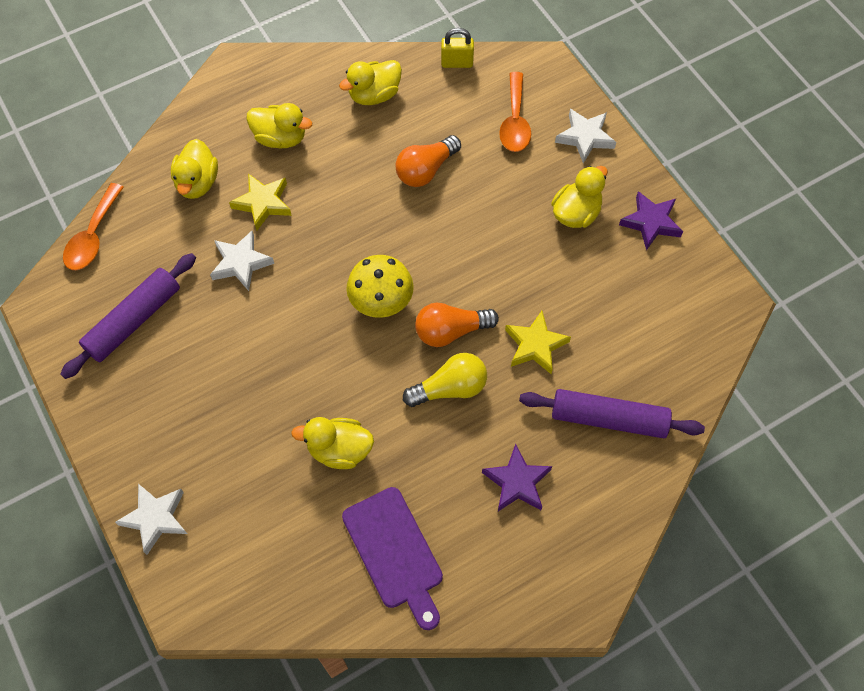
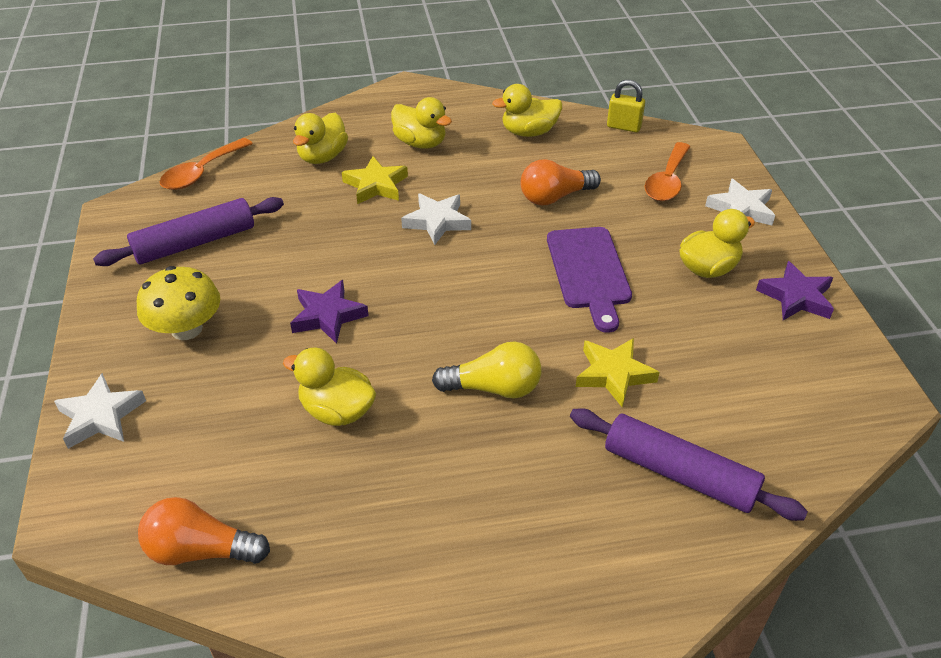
camera: 20 degrees right, 20 degrees down
(241, 263) = (327, 224): white star -> white star (437, 222)
(381, 300) = (454, 289): yellow mushroom -> yellow mushroom (186, 329)
(394, 552) = (345, 537): purple cutting board -> purple cutting board (589, 272)
(451, 331) = (519, 335): orange light bulb -> orange light bulb (201, 550)
(517, 482) = (533, 507): purple star -> purple star (328, 316)

